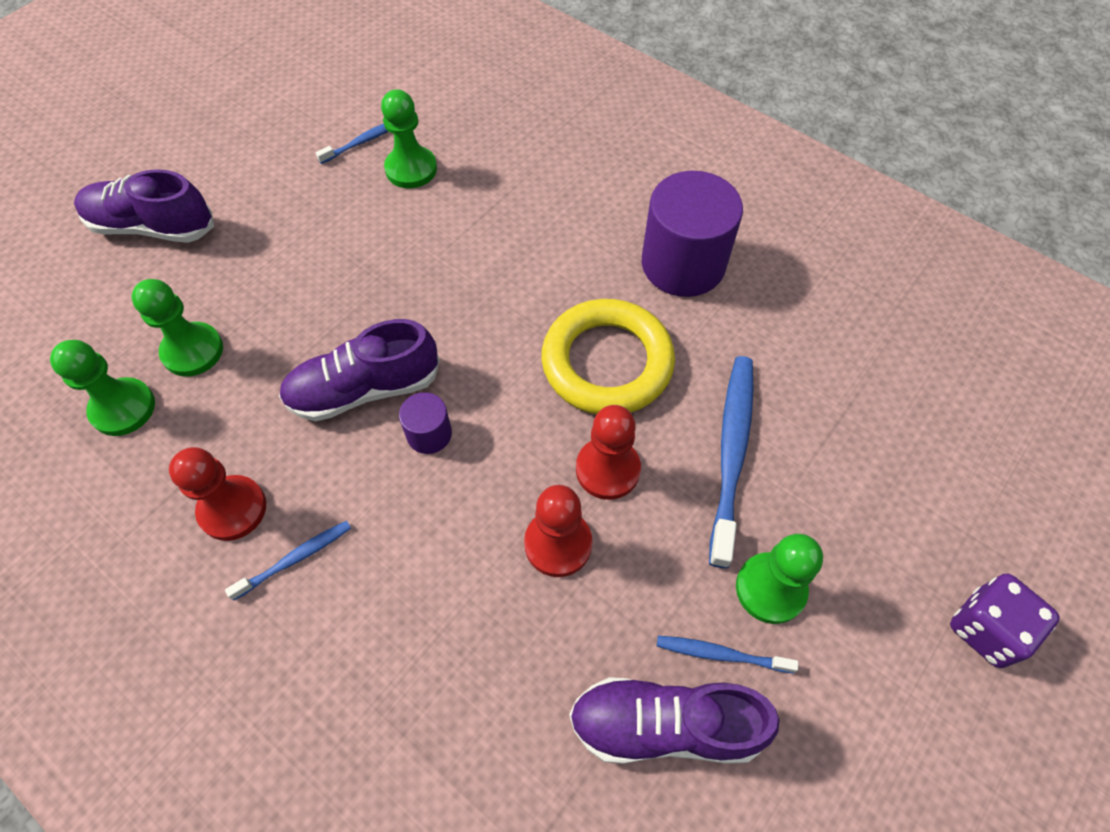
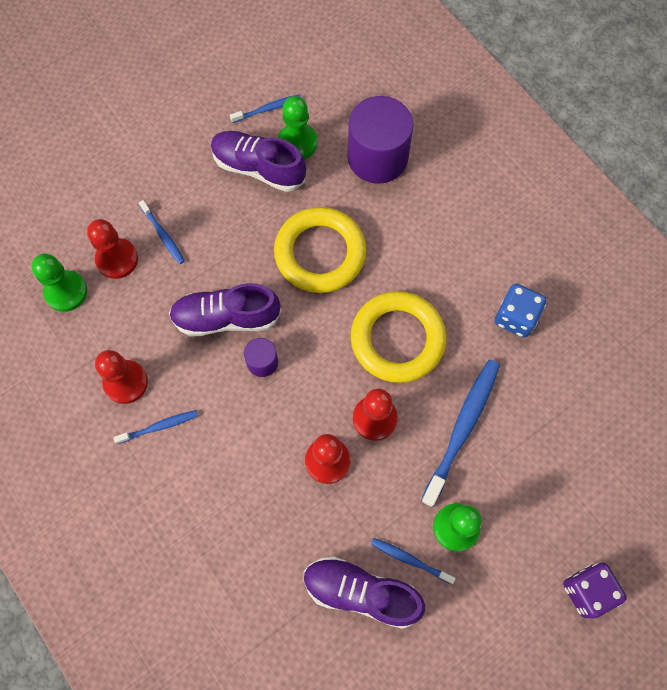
camera: 15 degrees right, 10 degrees up
(153, 227) = (103, 150): purple shoe -> purple shoe (258, 168)
(193, 351) = (117, 259): green pawn -> red pawn
(253, 308) = (163, 235): none -> blue toothbrush
(473, 284) = (320, 253): none -> yellow ring
(683, 264) = (476, 274): purple cylinder -> purple cylinder (377, 157)
(750, 302) = (515, 317): none -> blue dice

